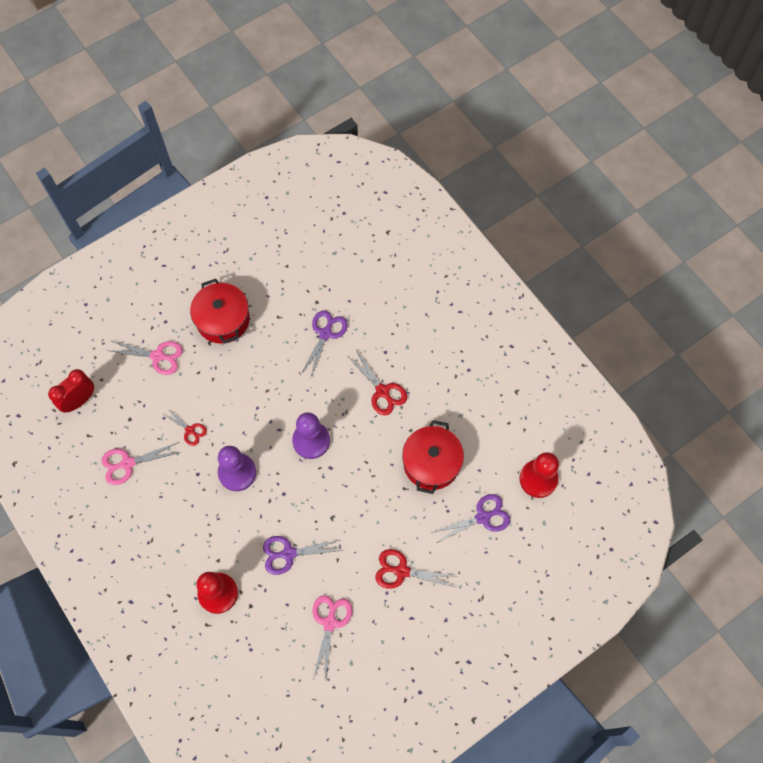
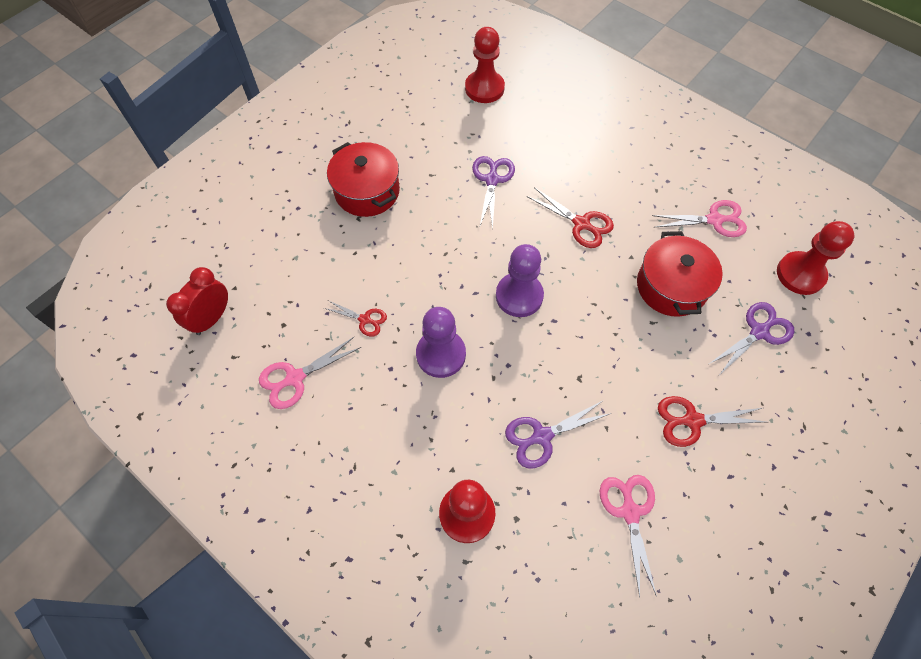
camera: 15 degrees left, 5 degrees down
(158, 356) = (299, 246): pink scissors -> pink scissors (714, 220)
(349, 243) = (484, 88): none -> red pawn

